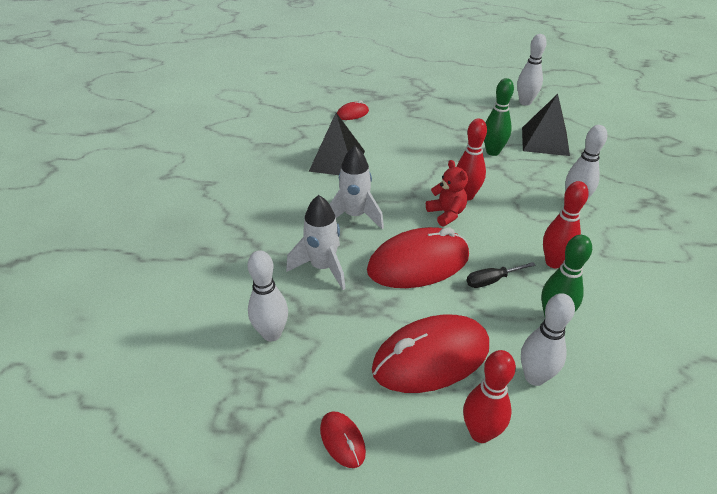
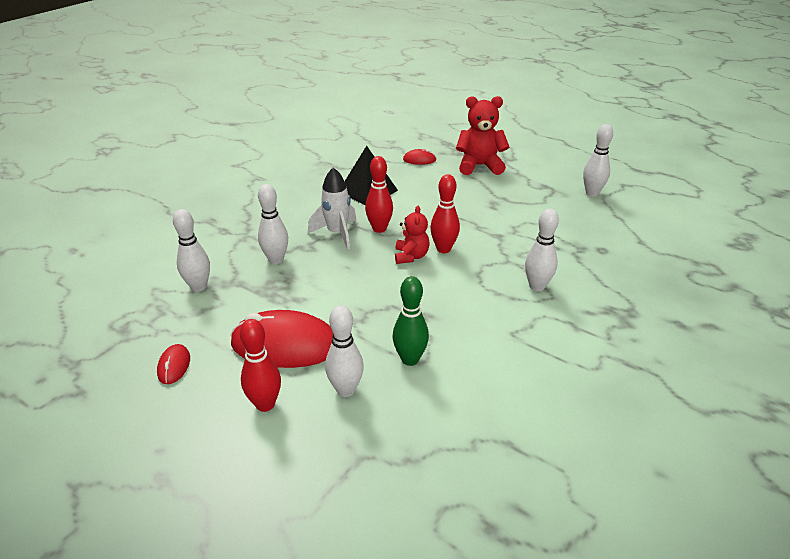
camera: 30 degrees right, 5 degrees down
(323, 267) = (276, 259): white rocket -> white bowling pin
(411, 104) = (479, 166): none -> red teddy bear
(418, 263) = (347, 282): red mouse -> none
(492, 280) = (391, 315): black screwdriver -> none
(493, 152) = (509, 224): green bowling pin -> none
(545, 141) = (571, 230): black pyramid -> none
(553, 262) = (459, 322): red bowling pin -> red bowling pin (379, 229)

